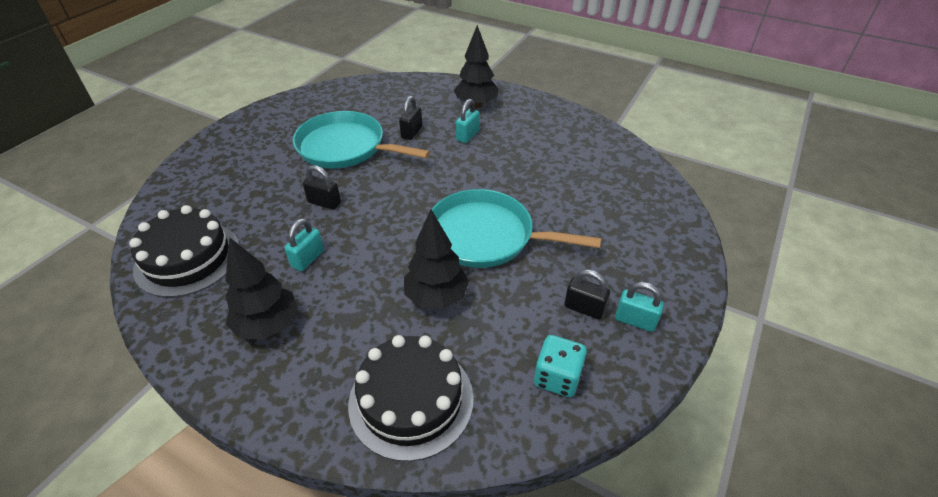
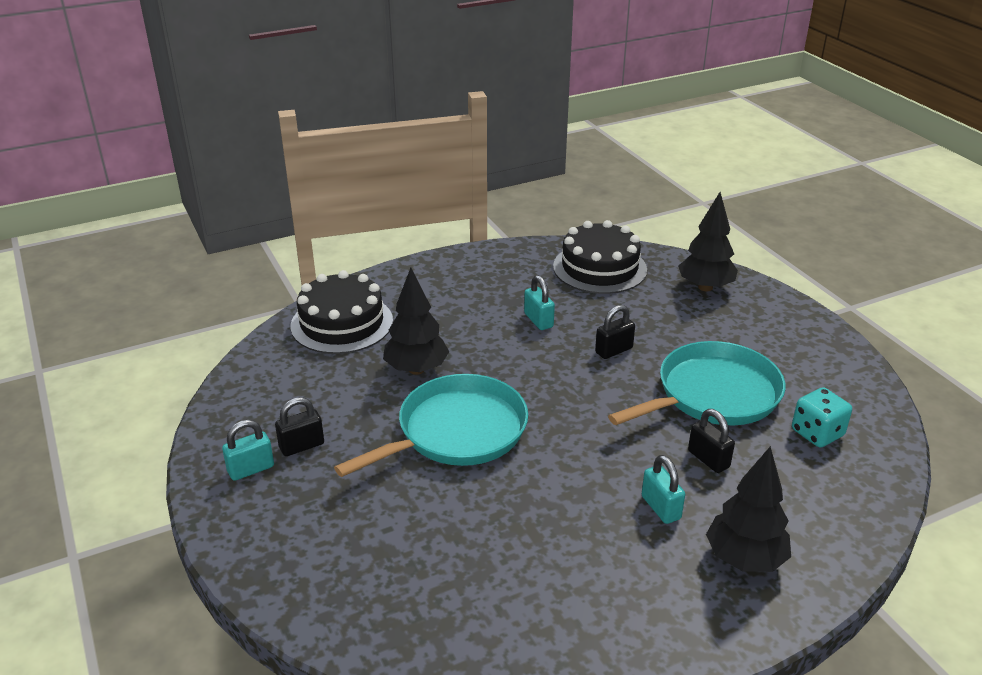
camera: 125 degrees right, 10 degrees down
(268, 325) = (482, 286): black tree -> black tree (705, 287)
(557, 377) = (268, 394): turquoise dice -> turquoise dice (817, 433)

